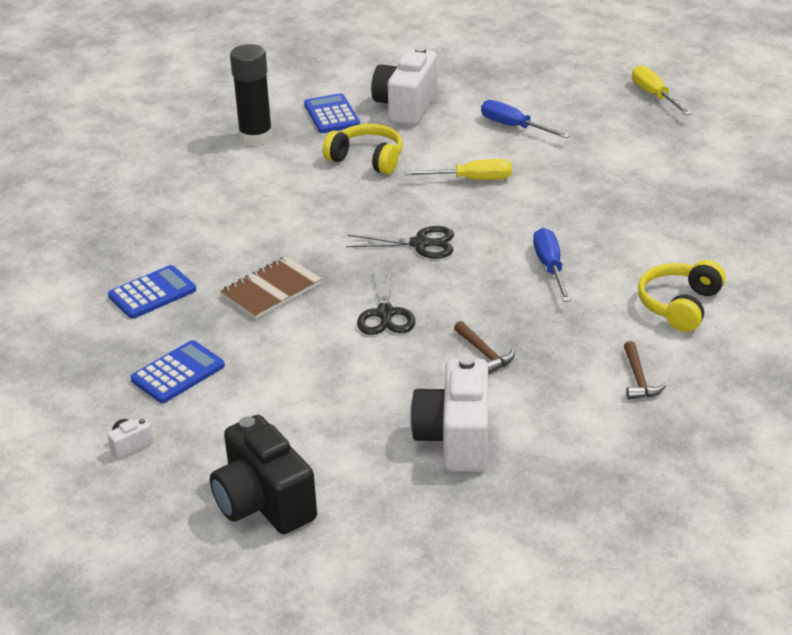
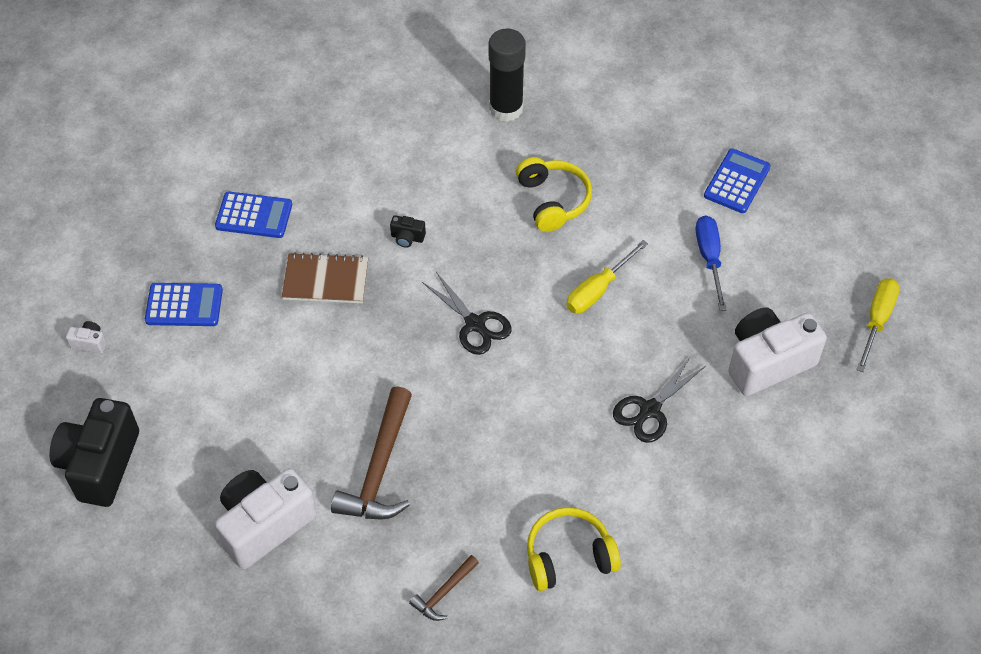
camera: 45 degrees right, 20 degrees up
(295, 234) = (407, 238): none -> black camera
(331, 115) = (590, 128): blue calculator -> blue calculator (737, 181)
(385, 314) = (366, 371): black scissors -> black scissors (649, 410)
(406, 107) = (656, 165): white camera -> white camera (767, 362)
(471, 179) = (598, 289): yellow screwdriver -> yellow screwdriver turned 90 degrees clockwise
(484, 353) = (379, 469): brown hammer -> brown hammer, size x1.96
(550, 267) = (531, 432): blue screwdriver -> none

